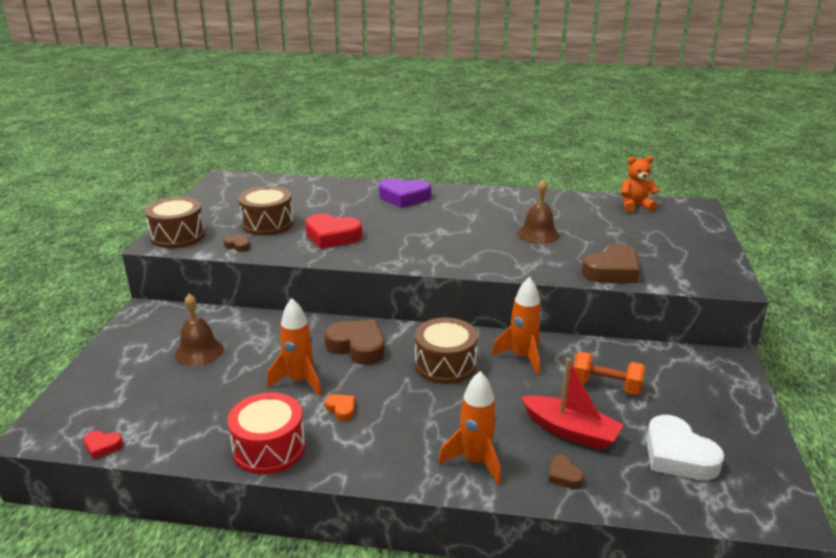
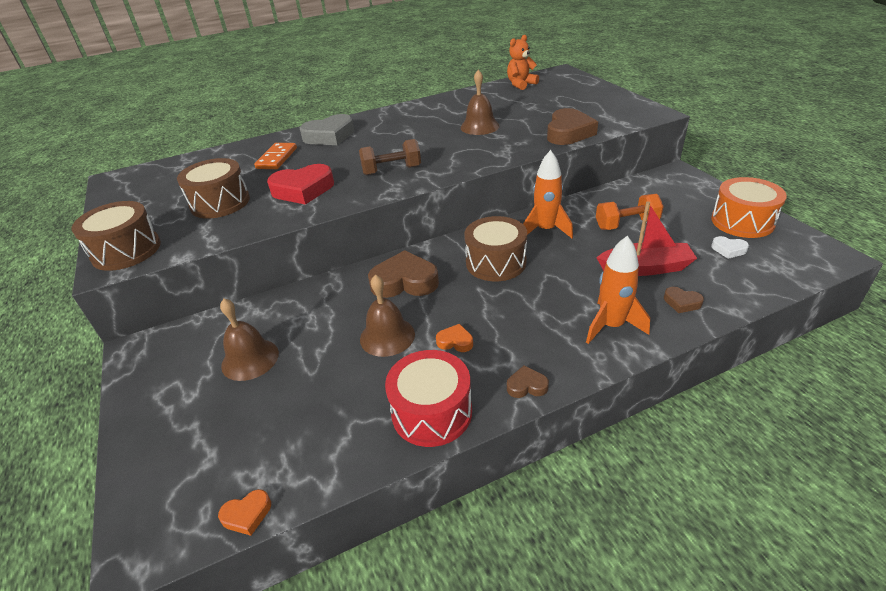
camera: 30 degrees left, 10 degrees up
(102, 446) = (247, 515): red heart -> orange heart
(238, 245) = (212, 233): brown heart -> brown heart (526, 386)
(299, 381) = (387, 336): orange rocket -> brown bell
(344, 202) = (277, 158): none -> orange domino
(404, 197) = (329, 136): purple heart -> grey heart
(414, 246) = (391, 170): none -> brown dumbbell
(678, 455) = (728, 250): white heart -> white heart, size x0.48
(733, 437) = (742, 221): none -> orange drum

